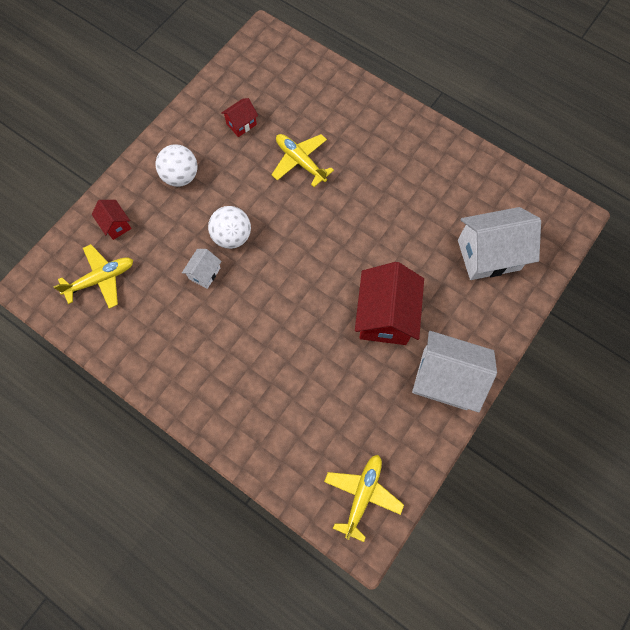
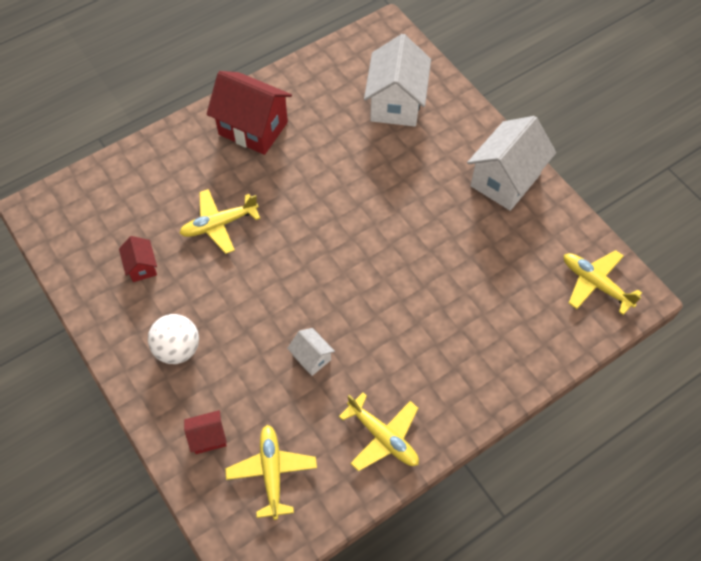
camera: 70 degrees left, 10 degrees down
(153, 351) = (383, 437): none -> yellow plane
(232, 236) = (279, 317): white ball -> none
(385, 316) = (426, 206): red house -> red house (253, 128)

